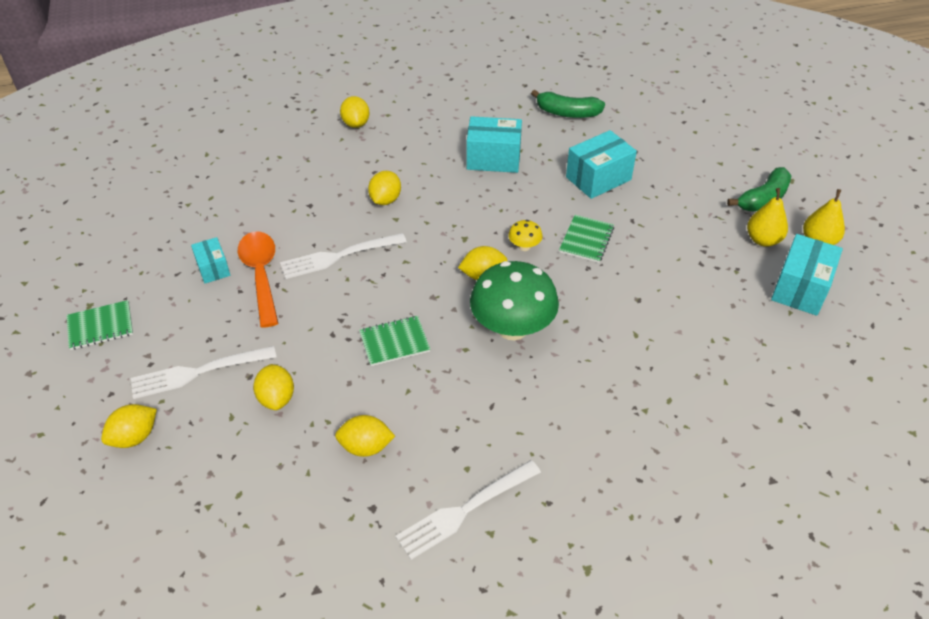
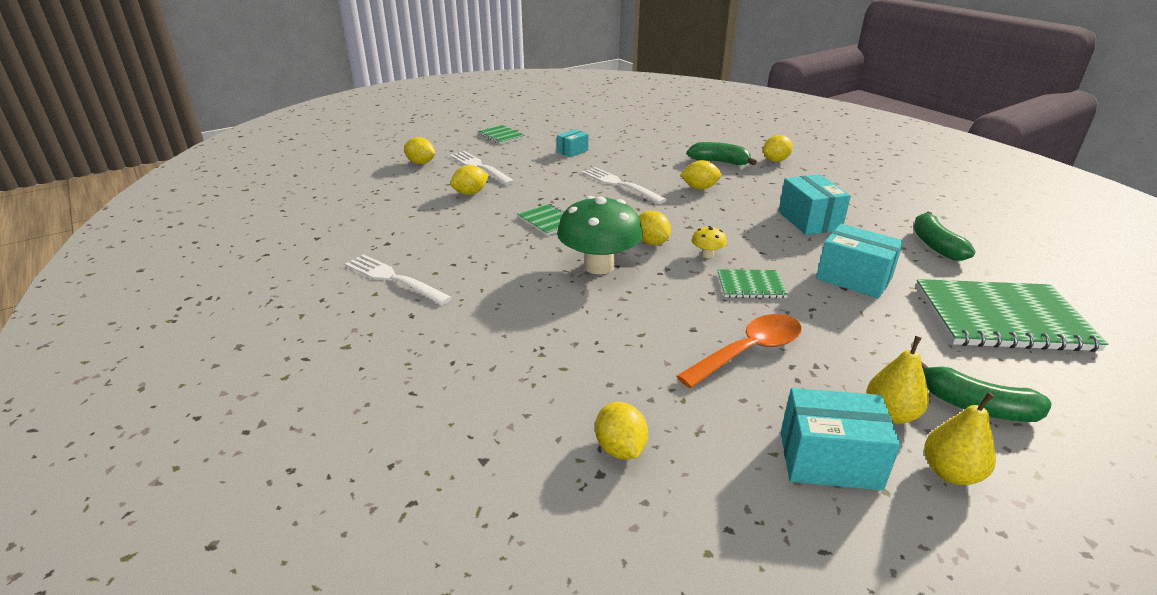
camera: 70 degrees right, 15 degrees down
(261, 274) = (579, 165): orange spoon -> orange spoon (749, 351)
(332, 162) = (719, 162): none -> green banana
(366, 447) = (440, 230): yellow lemon -> yellow lemon (620, 448)
(674, 136) = (1002, 318): none -> green notebook

